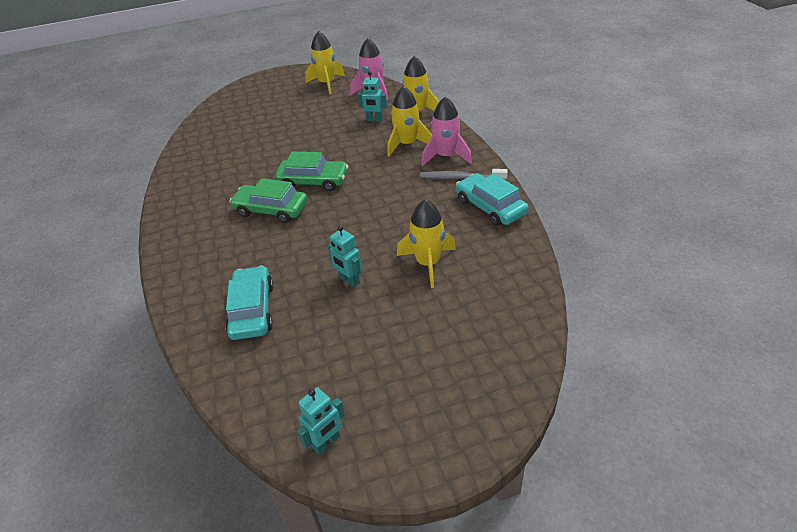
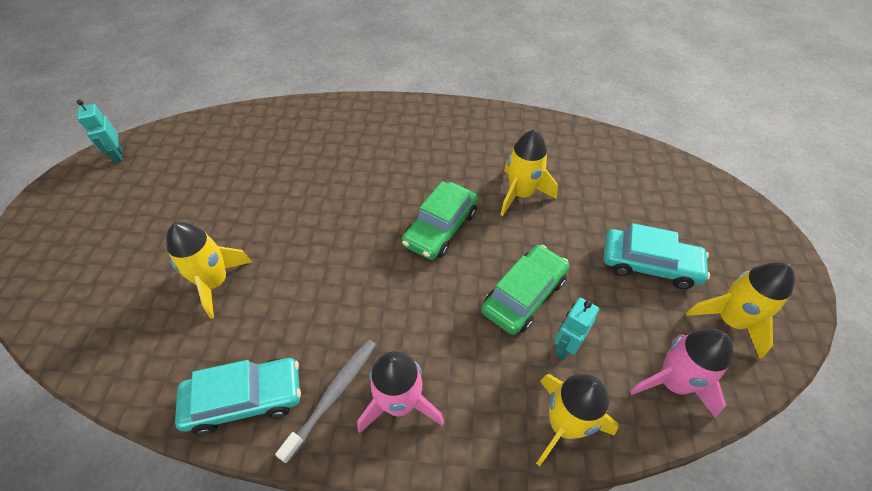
camera: 110 degrees right, 10 degrees up
(252, 310) = (278, 143): turquoise car -> turquoise car (649, 264)
(271, 209) = (410, 181): green car -> green car (524, 295)
(349, 280) = (252, 211): turquoise robot -> none
(407, 144) = (465, 363): yellow rocket -> yellow rocket (520, 194)

